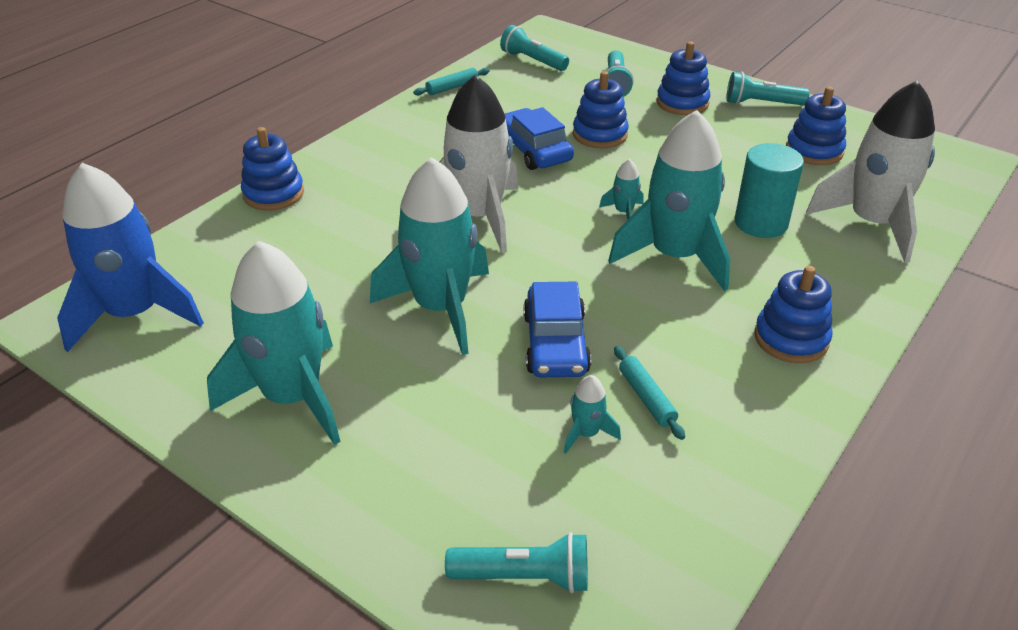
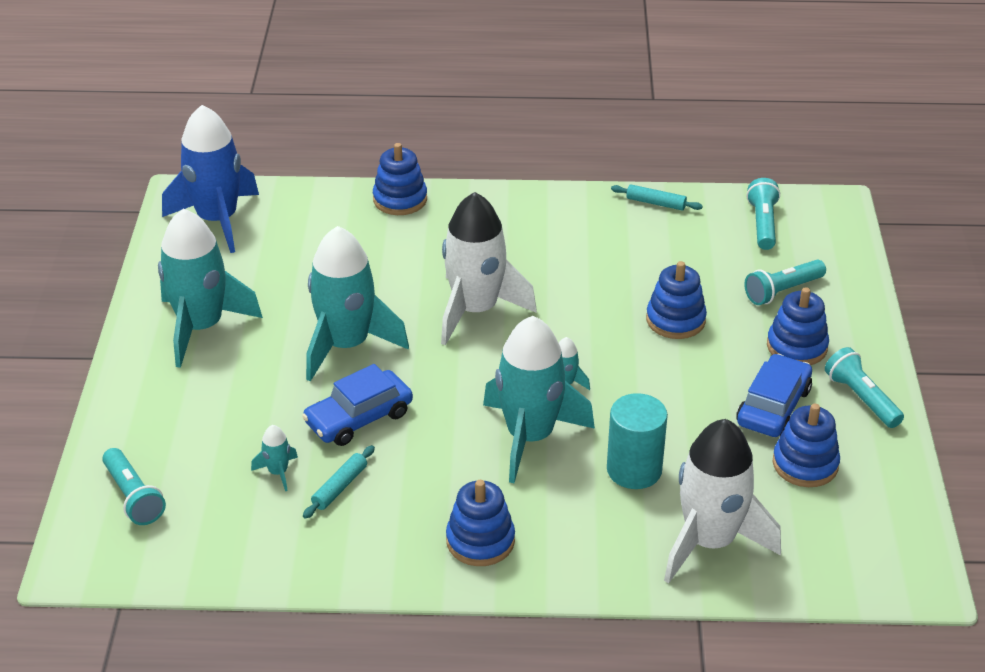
camera: 55 degrees right, 0 degrees up
(533, 150) = (605, 294): blue car -> blue car (773, 406)

